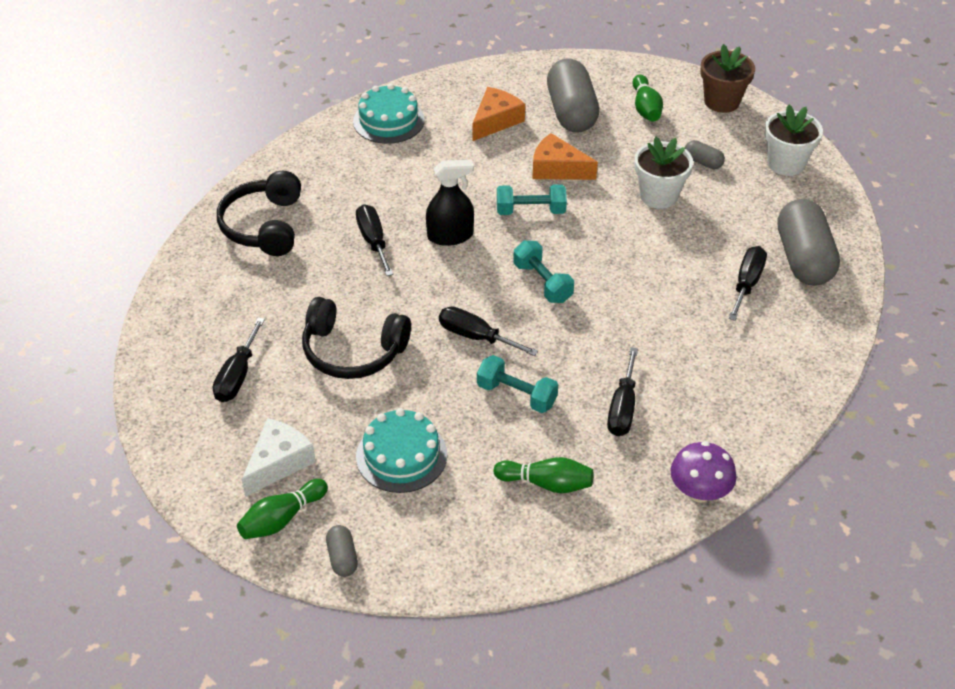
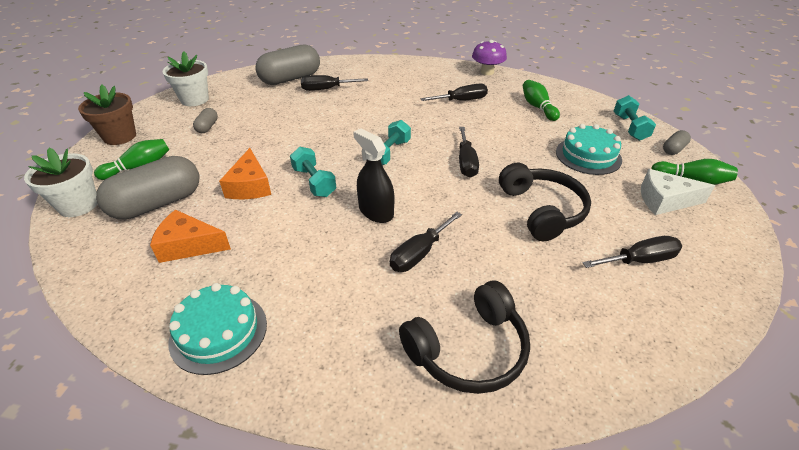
camera: 120 degrees left, 5 degrees down
(516, 395) = (493, 133): turquoise dumbbell -> turquoise dumbbell (630, 127)
(659, 196) = (258, 134): white flower pot -> white flower pot (78, 205)

